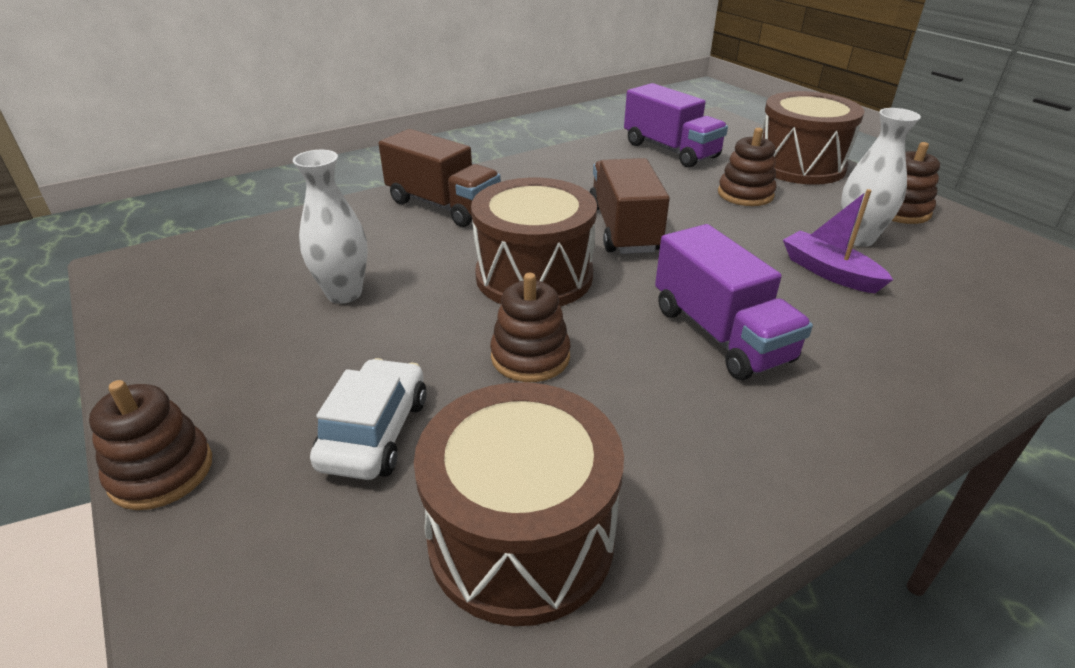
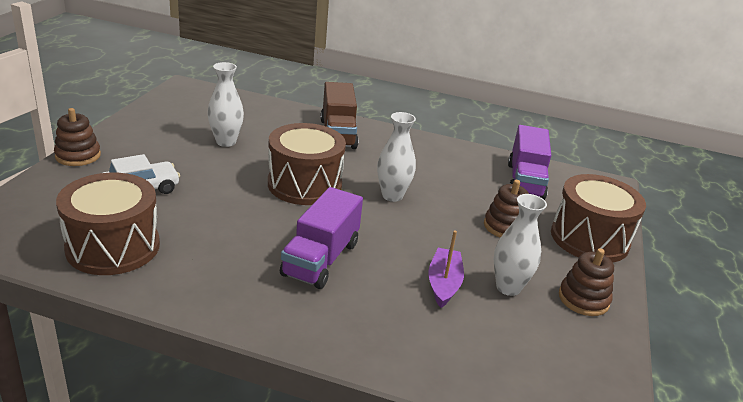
camera: 45 degrees right, 5 degrees down
(530, 357) = (233, 208): brown stacking toy -> none
(623, 229) = (392, 196): brown truck -> white vase

